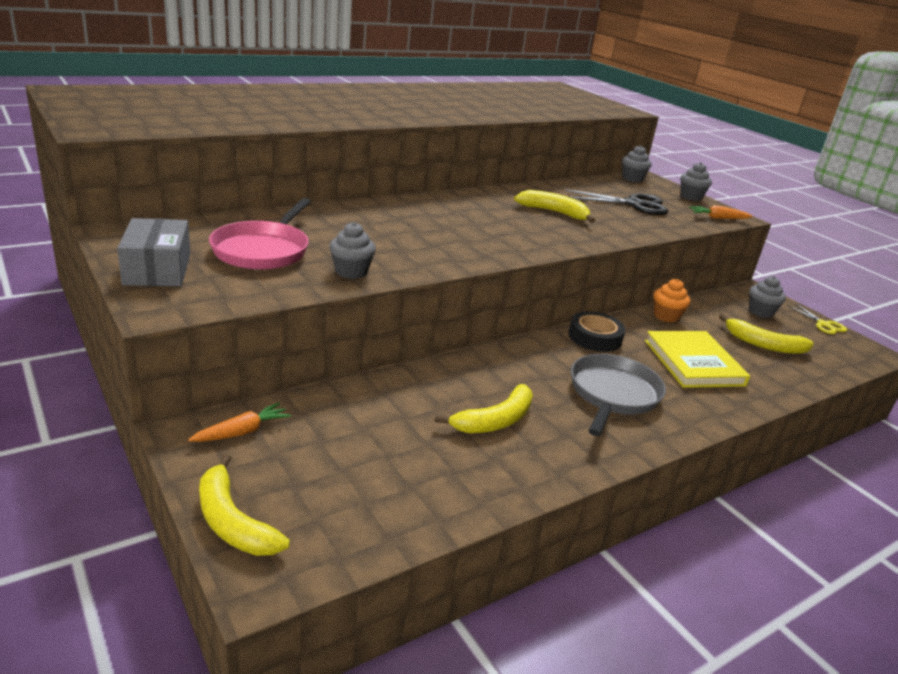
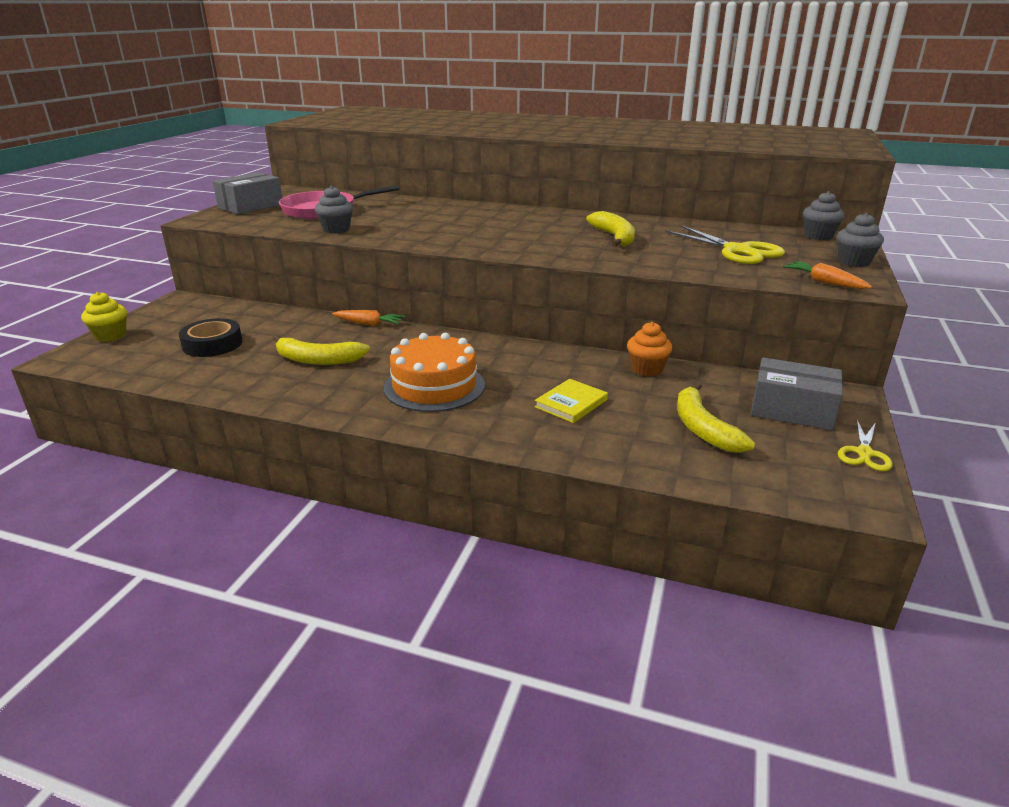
camera: 55 degrees right, 0 degrees up
(233, 522) = (110, 336): yellow banana -> yellow cupcake
(242, 432) = (199, 309): orange carrot -> orange carrot (369, 324)
(595, 337) = (526, 354): black tape -> black tape (212, 344)
(613, 394) = (434, 386): grey pan -> orange cake
(633, 204) = (737, 251): black scissors -> yellow scissors
(693, 363) = (571, 403): yellow book -> yellow book, size x0.58
(760, 312) = (792, 410): grey cupcake -> grey box

